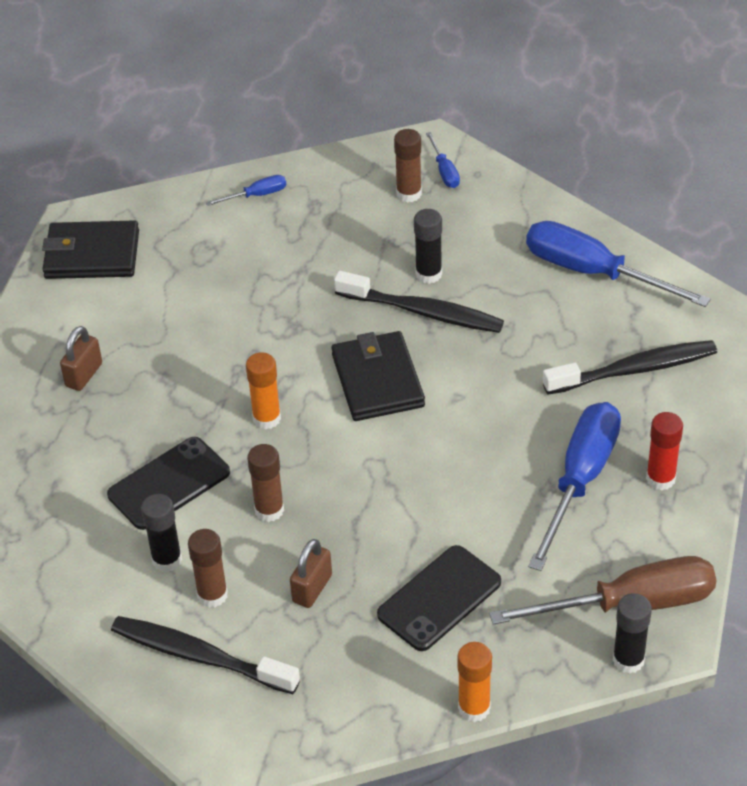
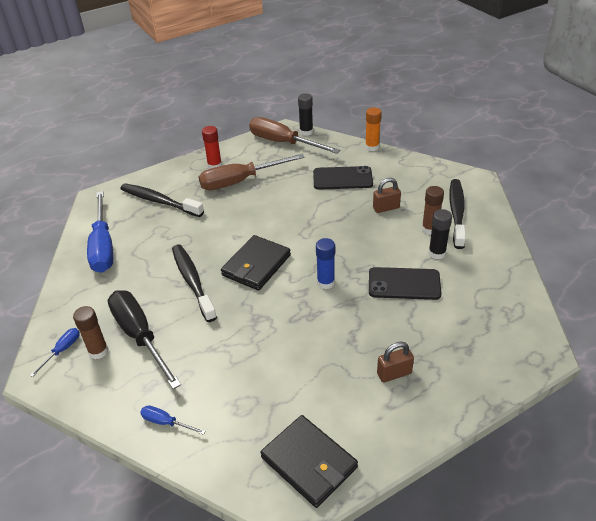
camera: 135 degrees left, 5 degrees down
(199, 656) = (456, 212): black toothbrush -> black toothbrush turned 150 degrees counterclockwise
(267, 418) = (325, 282): orange glue stick -> blue glue stick
(269, 510) = (370, 244): brown glue stick -> none
(391, 230) = (140, 336): none -> black screwdriver
(428, 274) = (162, 298): black glue stick -> none
(580, 480) = (240, 181): blue screwdriver -> brown screwdriver

